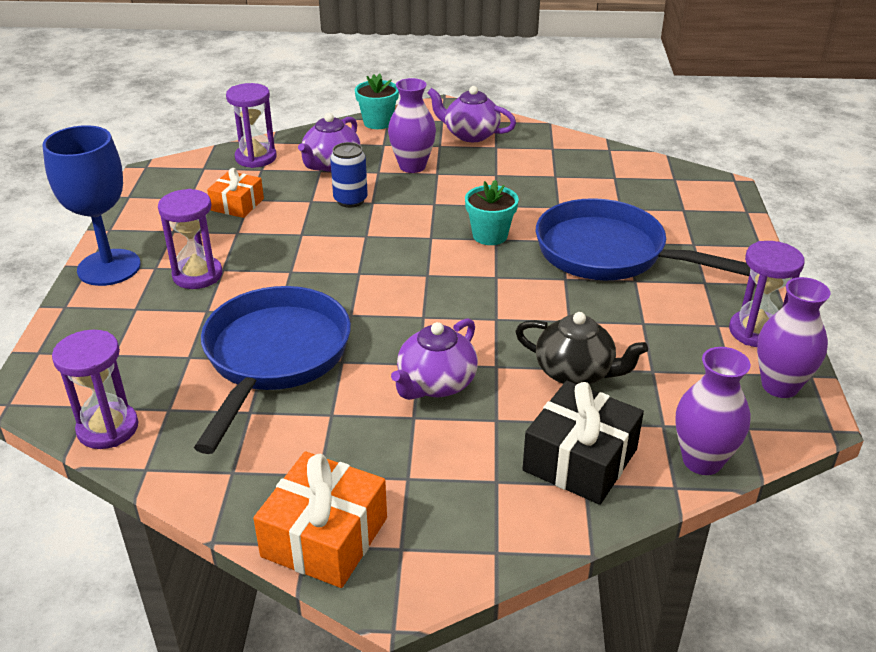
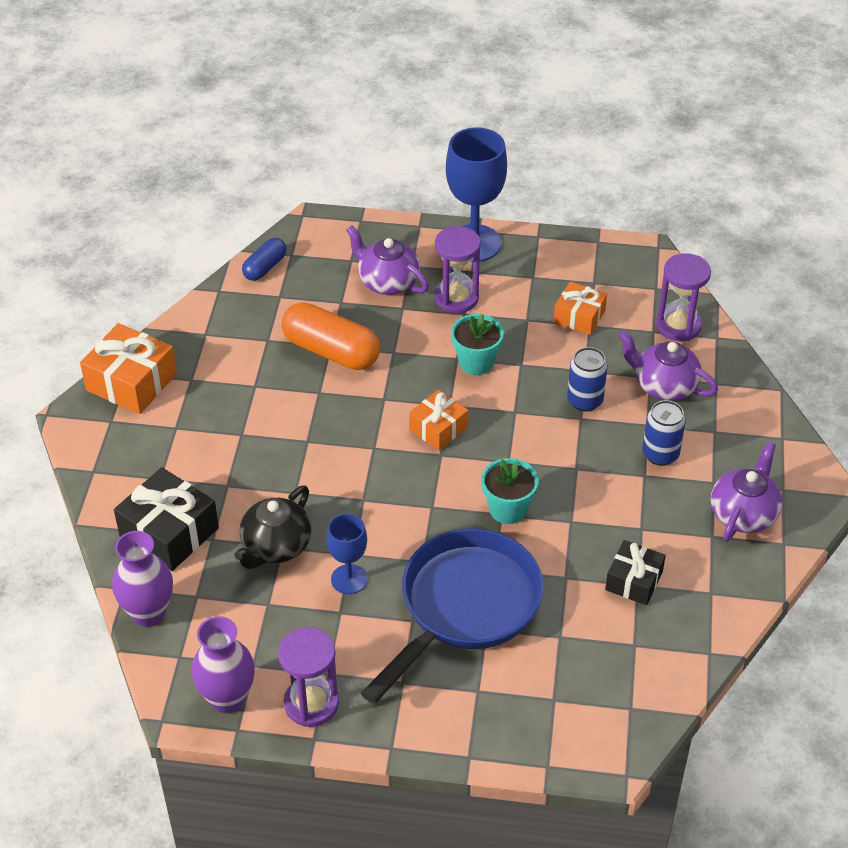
camera: 95 degrees right, 10 degrees up
(108, 428) = (265, 267): purple hourglass -> blue capsule
(274, 357) = (331, 351): blue pan -> orange capsule
(378, 122) = (772, 428): turquoise flower pot -> turquoise flower pot (476, 362)
(392, 277) = (438, 428): none -> orange gift
(412, 166) = (660, 454): purple vase -> blue can
(436, 384) = (278, 450): purple teapot -> purple teapot (388, 282)
(552, 177) = (634, 581): none -> black gift
(601, 320) = (349, 579): none -> blue goblet

